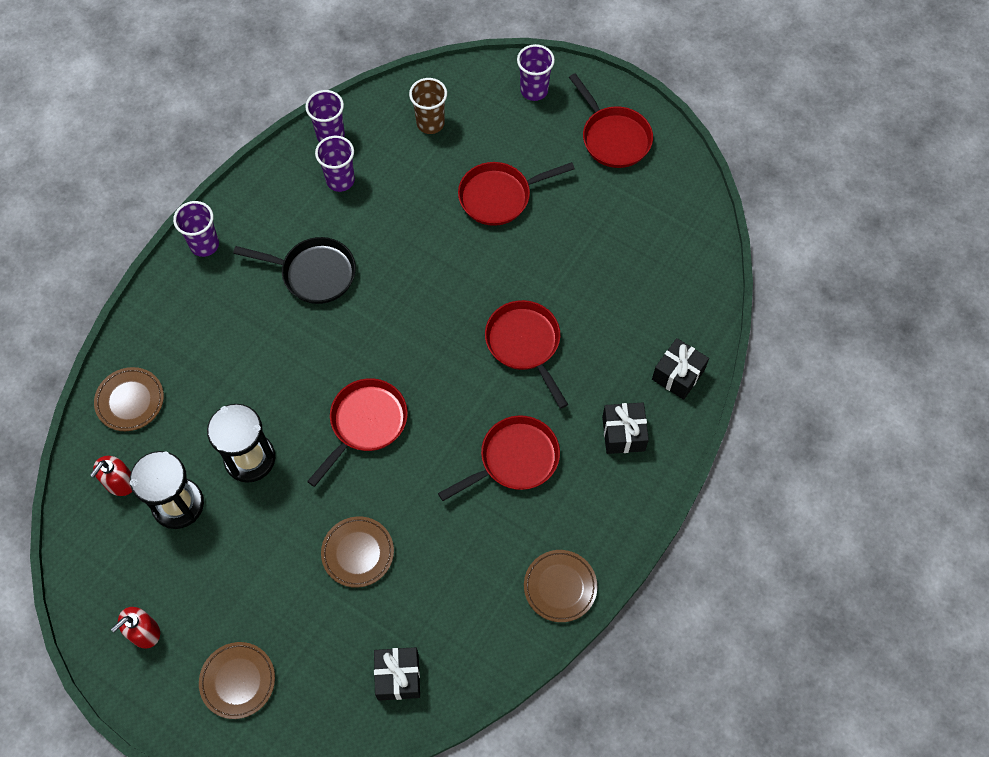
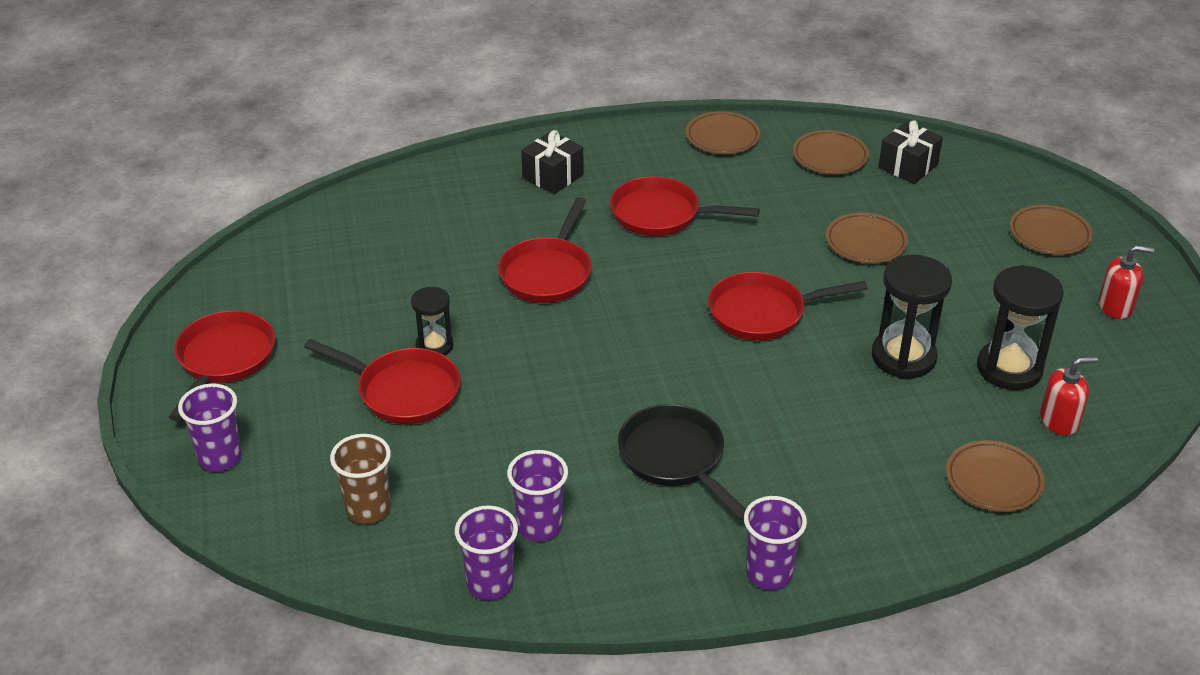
camera: 135 degrees left, 25 degrees down
(463, 635) = (830, 157): none -> brown plate
(521, 237) = (434, 346): none -> black hourglass
(678, 375) = (456, 179): black gift -> none

